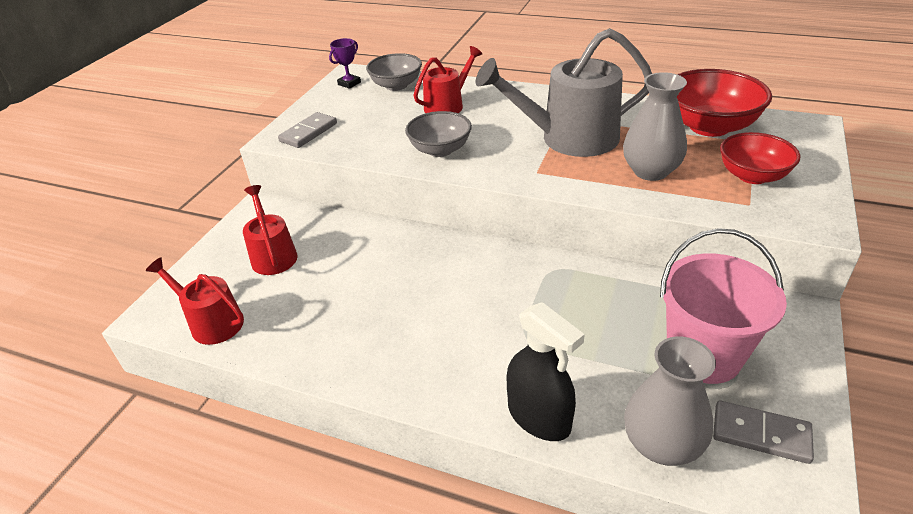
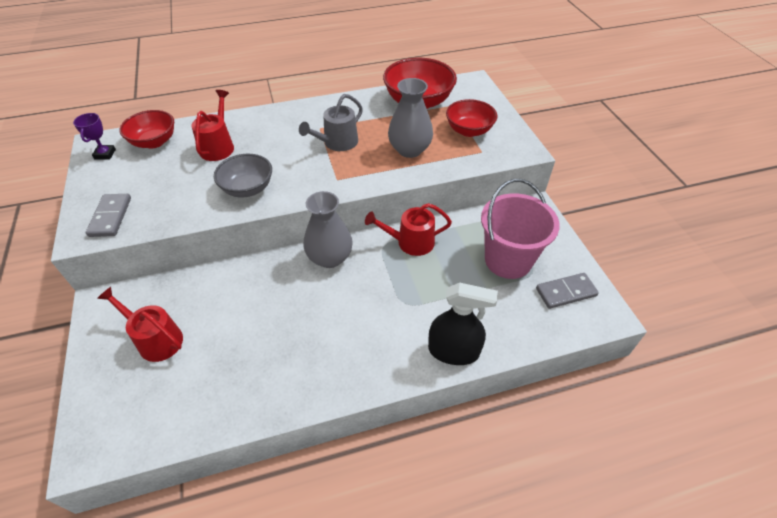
camera: 40 degrees left, 10 degrees up
(212, 322) = (154, 425): red watering can -> red watering can (411, 242)
(396, 85) = (154, 142): grey bowl -> red bowl
(570, 138) = (337, 143): grey watering can -> grey watering can, size x0.58
(662, 444) = (527, 327): grey vase -> grey vase (330, 257)

